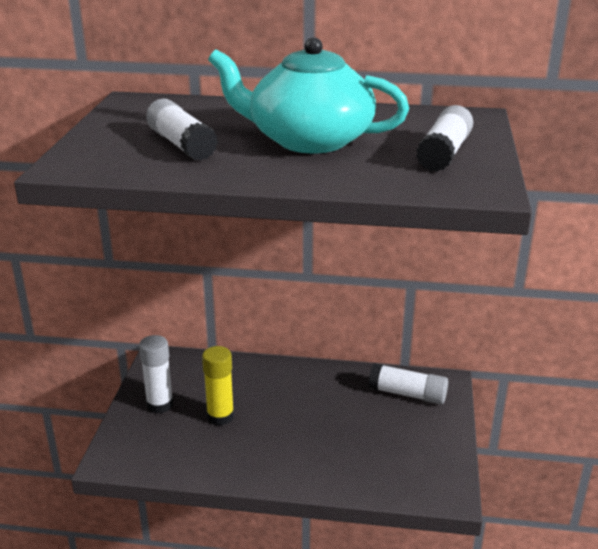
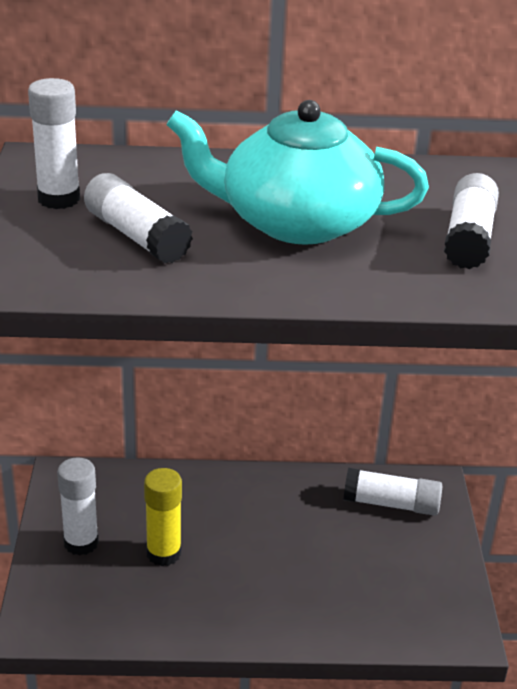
camera: 10 degrees left, 5 degrees up
(134, 122) = (59, 199): none -> white glue stick

